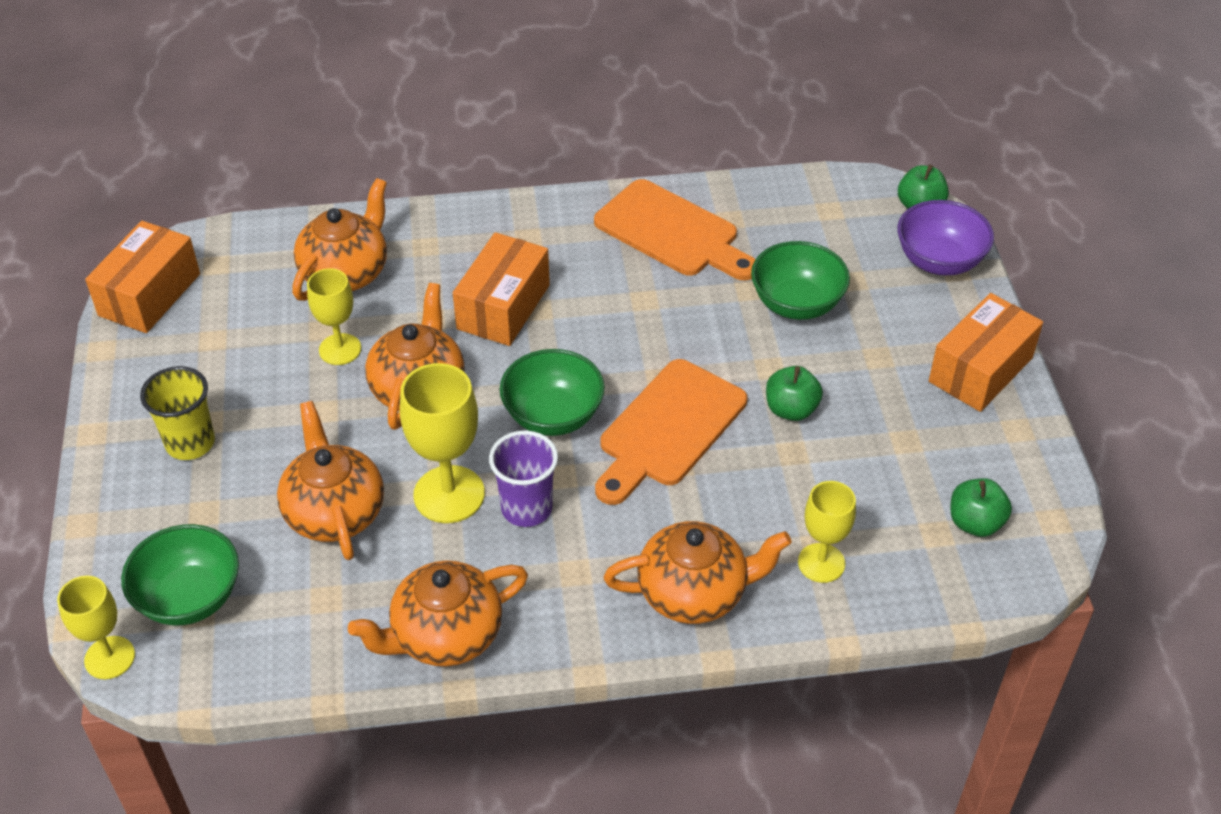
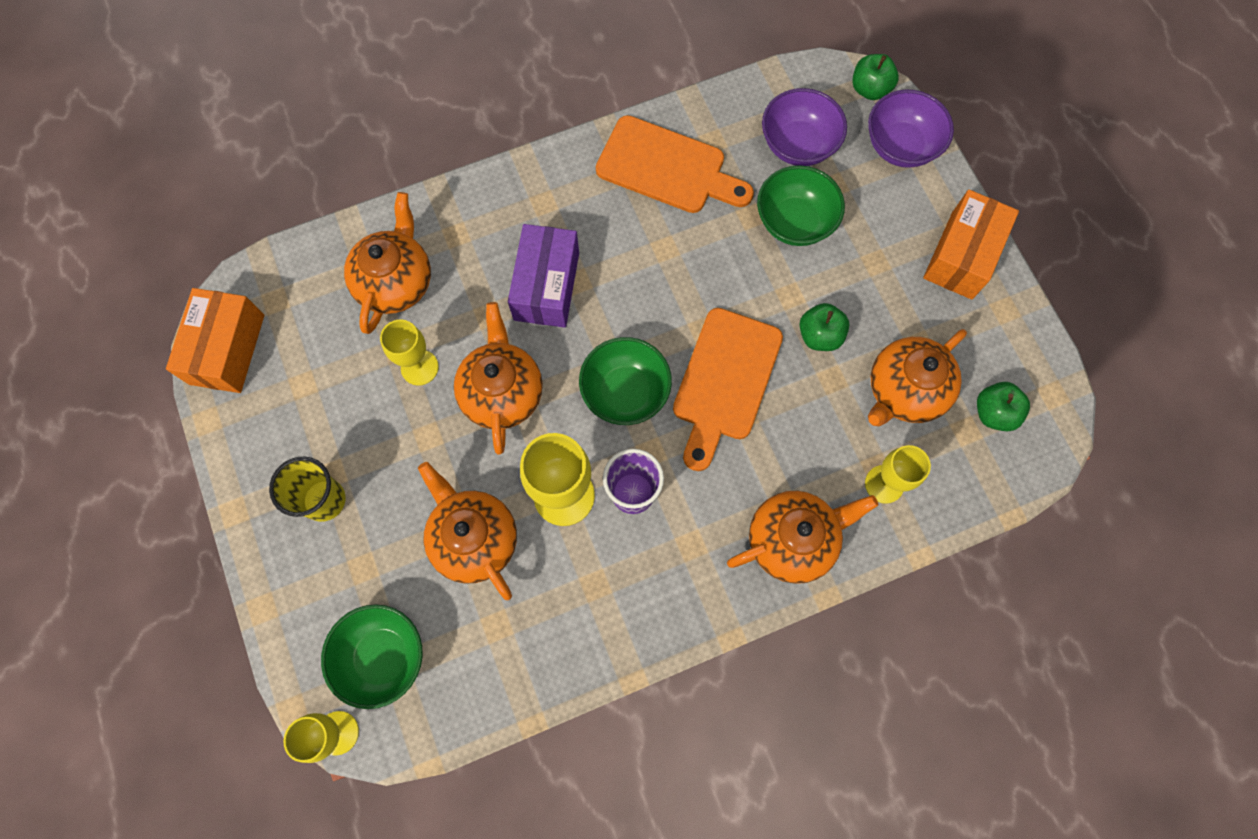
camera: 15 degrees left, 25 degrees up
(445, 635) = (606, 635): orange teapot -> orange teapot (904, 390)
(503, 307) = (546, 286): orange box -> purple box
(823, 239) = (798, 145): none -> purple bowl

